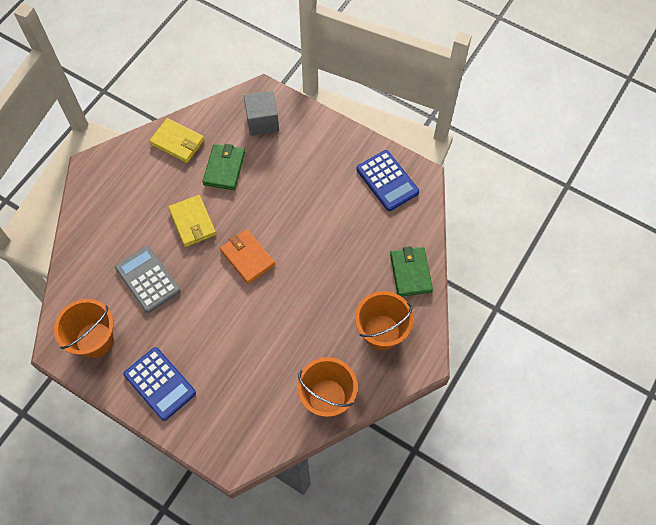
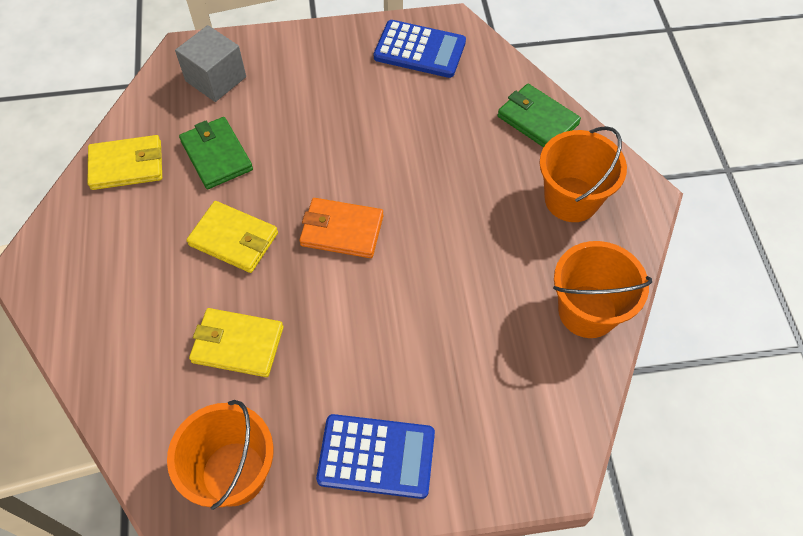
camera: 40 degrees left, 5 degrees down
(148, 279) = (237, 344): grey calculator -> yellow wallet

